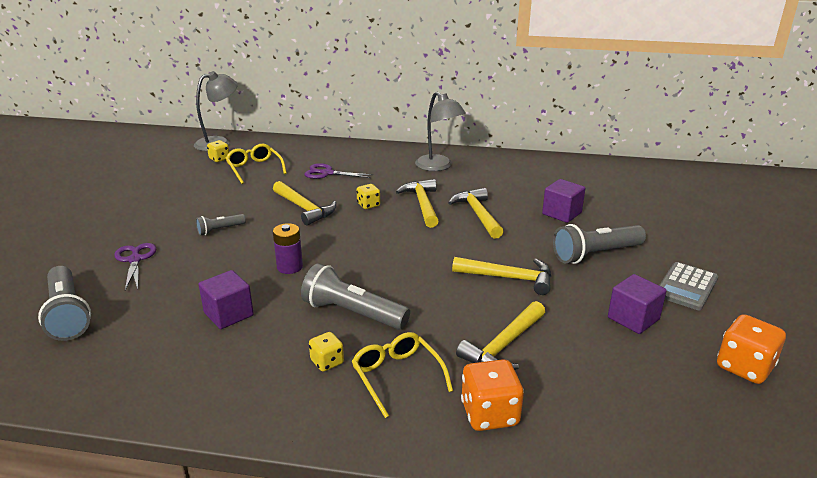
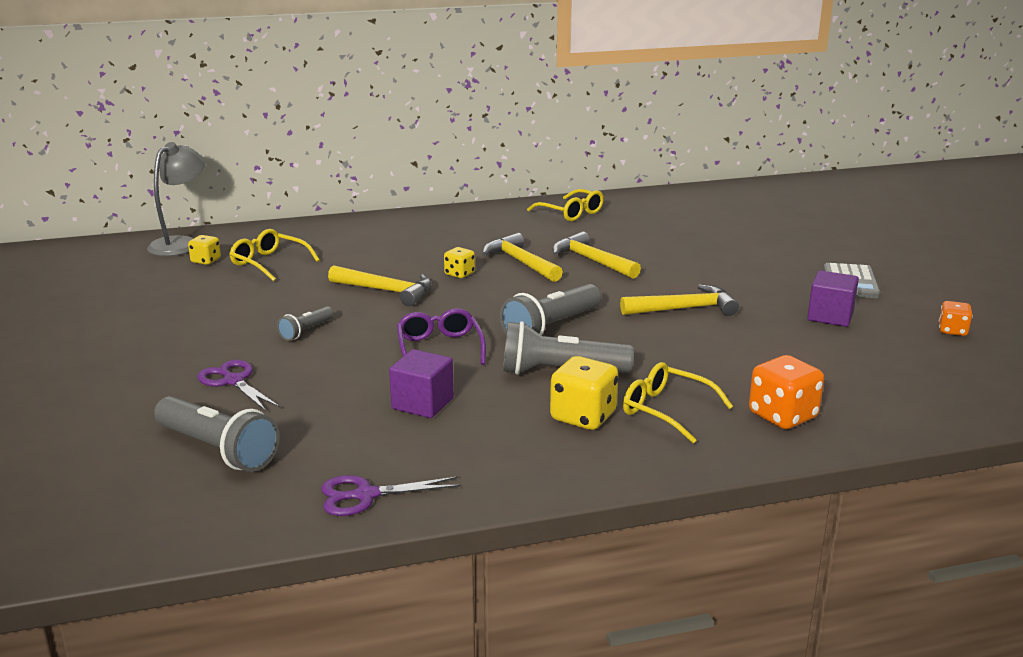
camera: 25 degrees left, 5 degrees down
(290, 267) = (439, 348): purple battery -> purple glasses
(327, 173) = (370, 252): purple scissors -> purple scissors (365, 495)
(327, 362) = (583, 417): yellow dice -> yellow dice, size x1.71
(438, 166) = (497, 224): grey lamp -> none
(503, 346) = (739, 363): yellow hammer -> none
(504, 168) = (571, 213): none -> yellow glasses
(561, 213) = (676, 244): purple cube -> none
(595, 254) = (745, 273): grey flashlight -> grey flashlight (551, 327)
(744, 367) = (952, 331): orange dice -> orange dice, size x0.59

